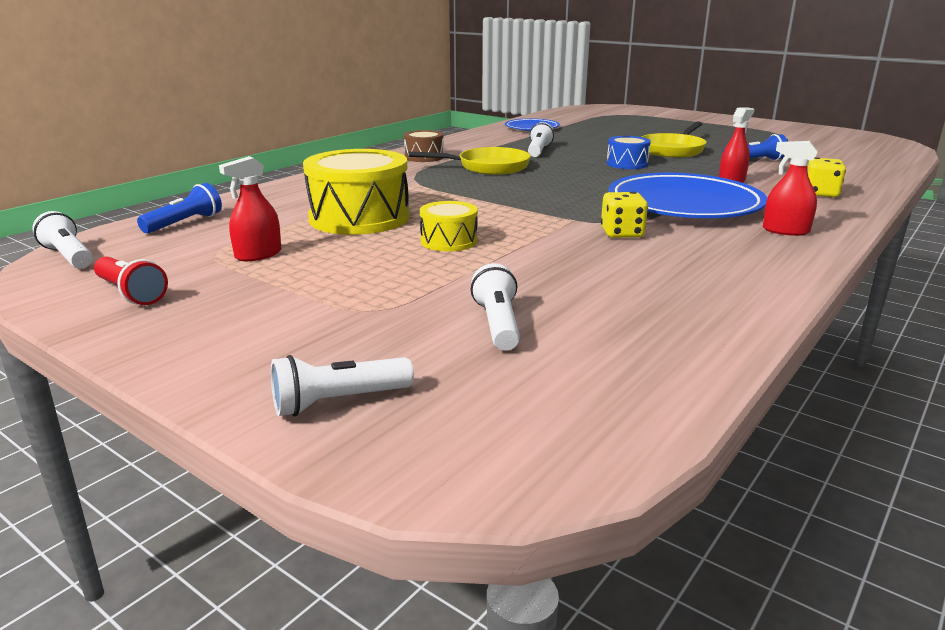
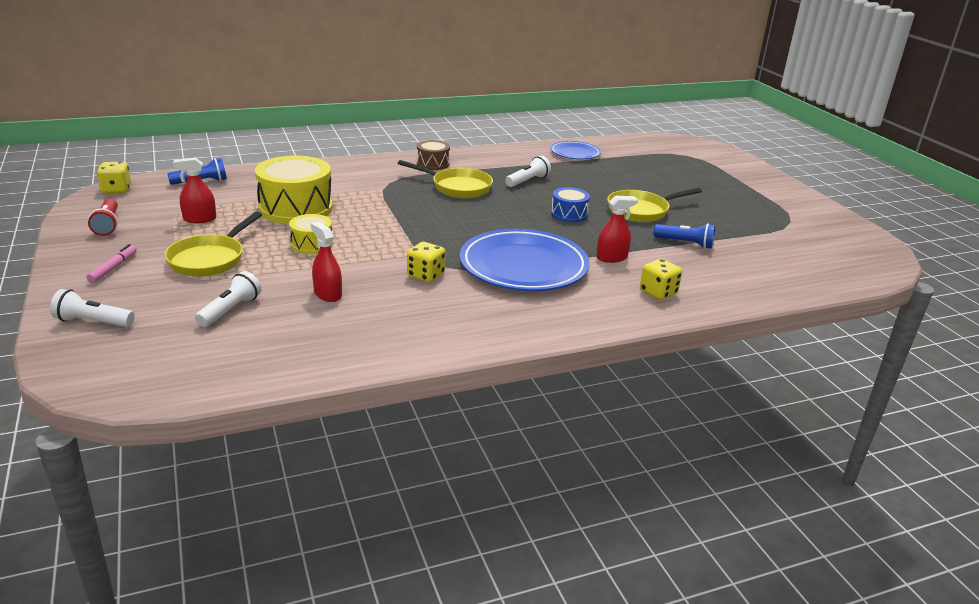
camera: 30 degrees right, 5 degrees up
(68, 256) = (116, 189): white flashlight -> yellow dice
(239, 334) = (113, 268): none -> pink marker
(358, 286) = (210, 259): none -> yellow pan
(785, 231) = (543, 314): red spray bottle -> red spray bottle (327, 294)

